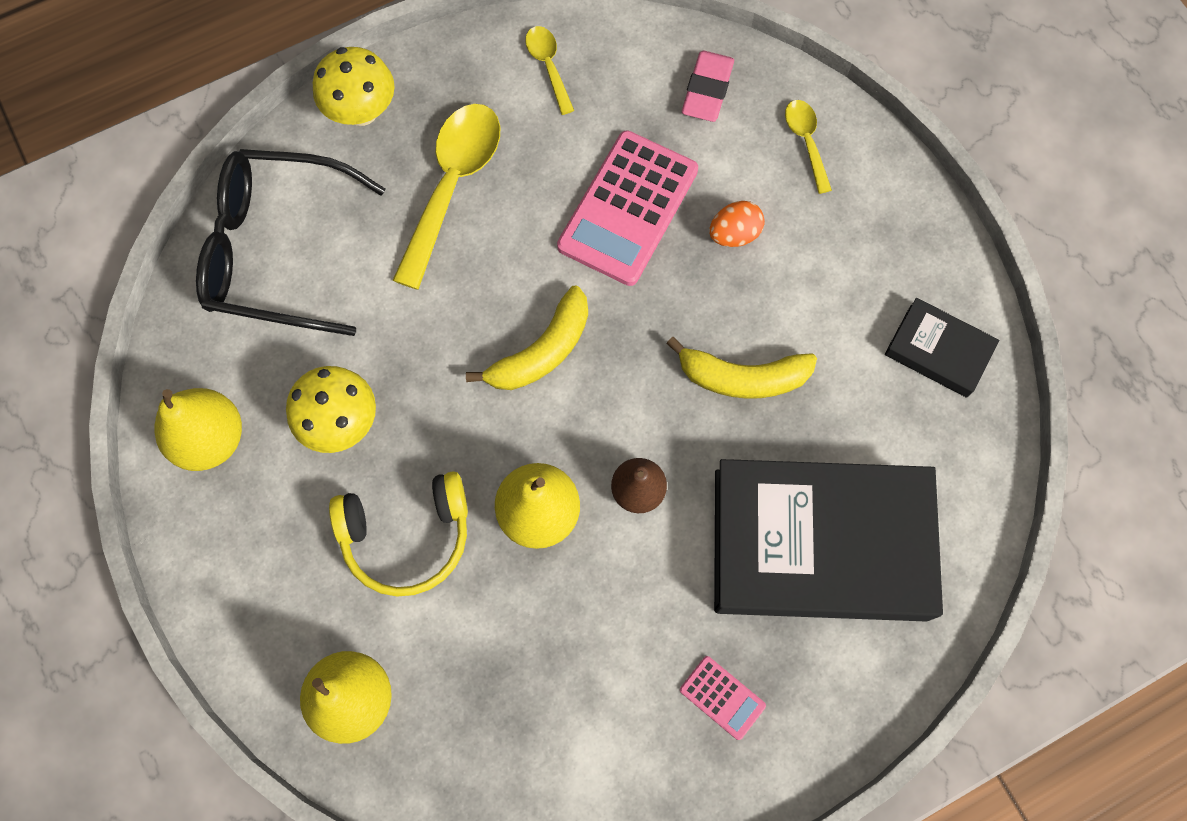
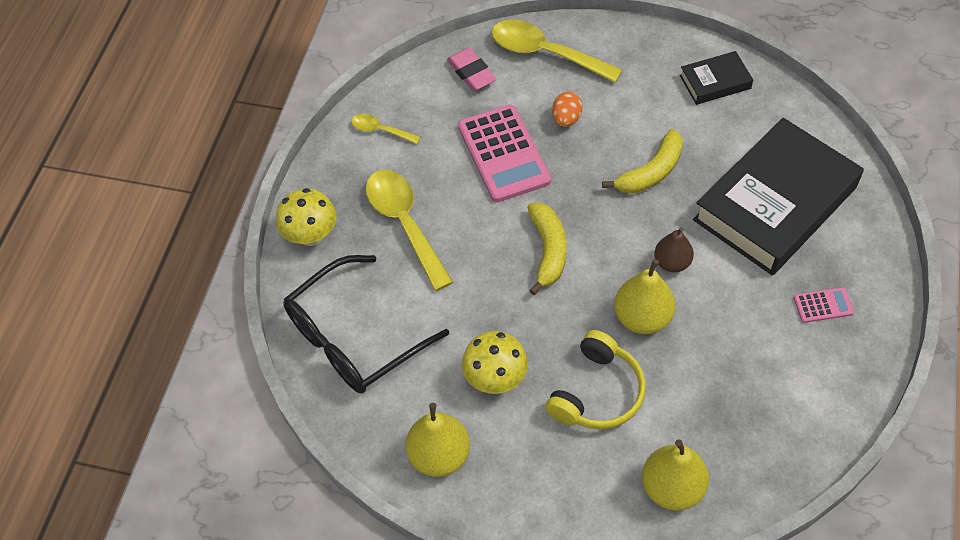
camera: 45 degrees left, 15 degrees down
(806, 141) = (545, 53): yellow spoon -> yellow spoon, size x1.96

